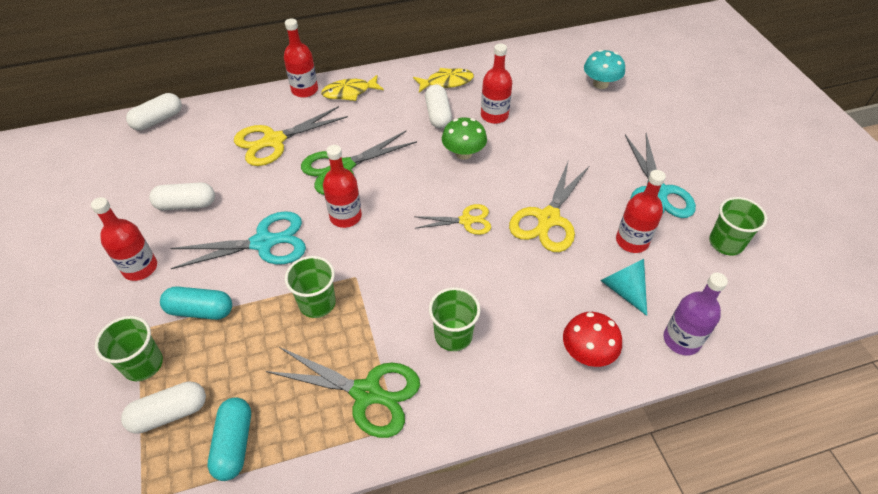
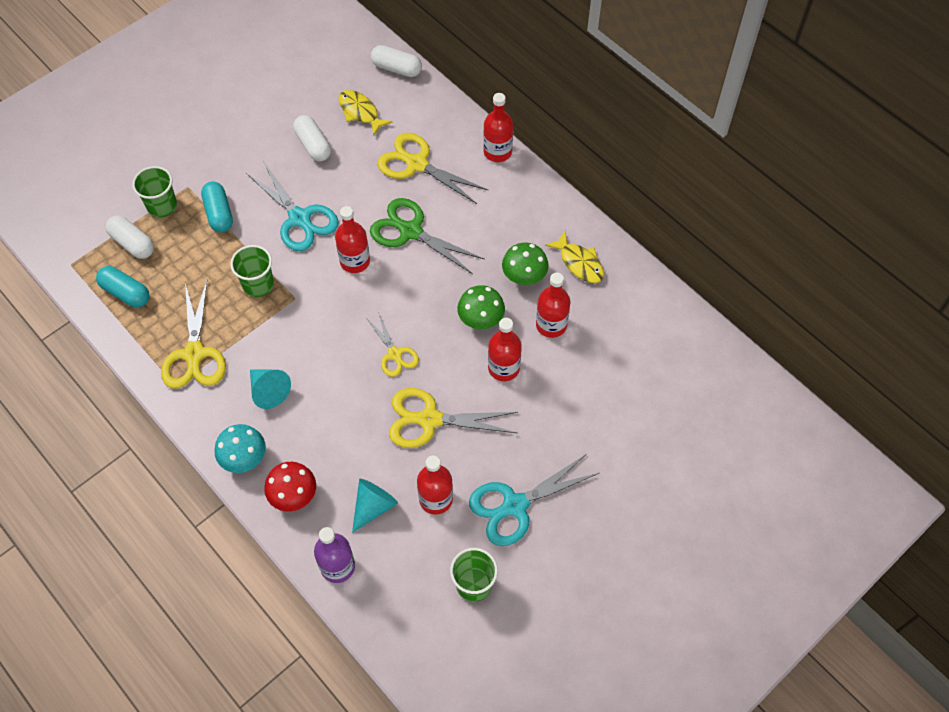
camera: 65 degrees right, 10 degrees up
(140, 268) = (239, 154): red bottle -> red bottle (503, 368)
(234, 444) = (126, 293): turquoise capsule -> turquoise capsule turned 60 degrees clockwise
(349, 92) = (515, 188): yellow fish -> yellow fish (360, 112)
(367, 393) = (194, 354): green scissors -> yellow scissors
(438, 115) = (524, 276): white capsule -> green mushroom
(453, 335) = (268, 391): green cup -> turquoise cone
(600, 84) = (663, 408): turquoise mushroom -> turquoise mushroom (244, 458)

